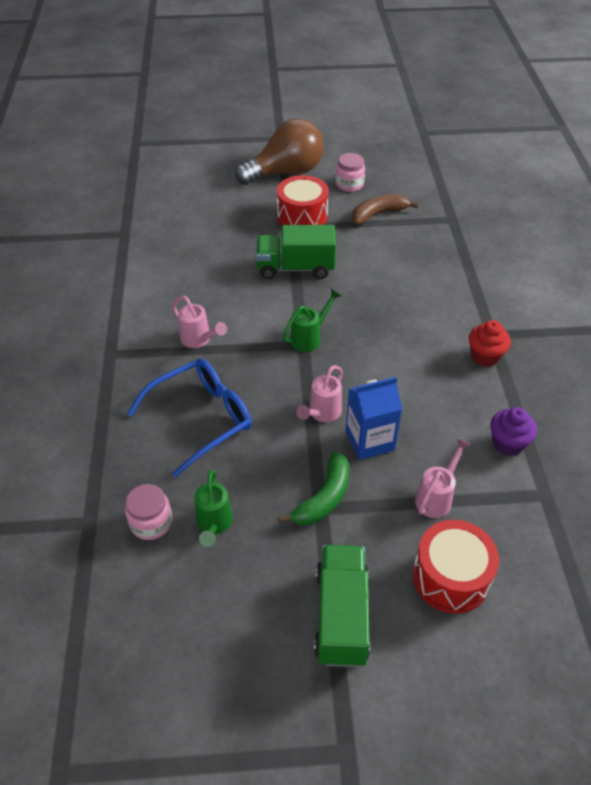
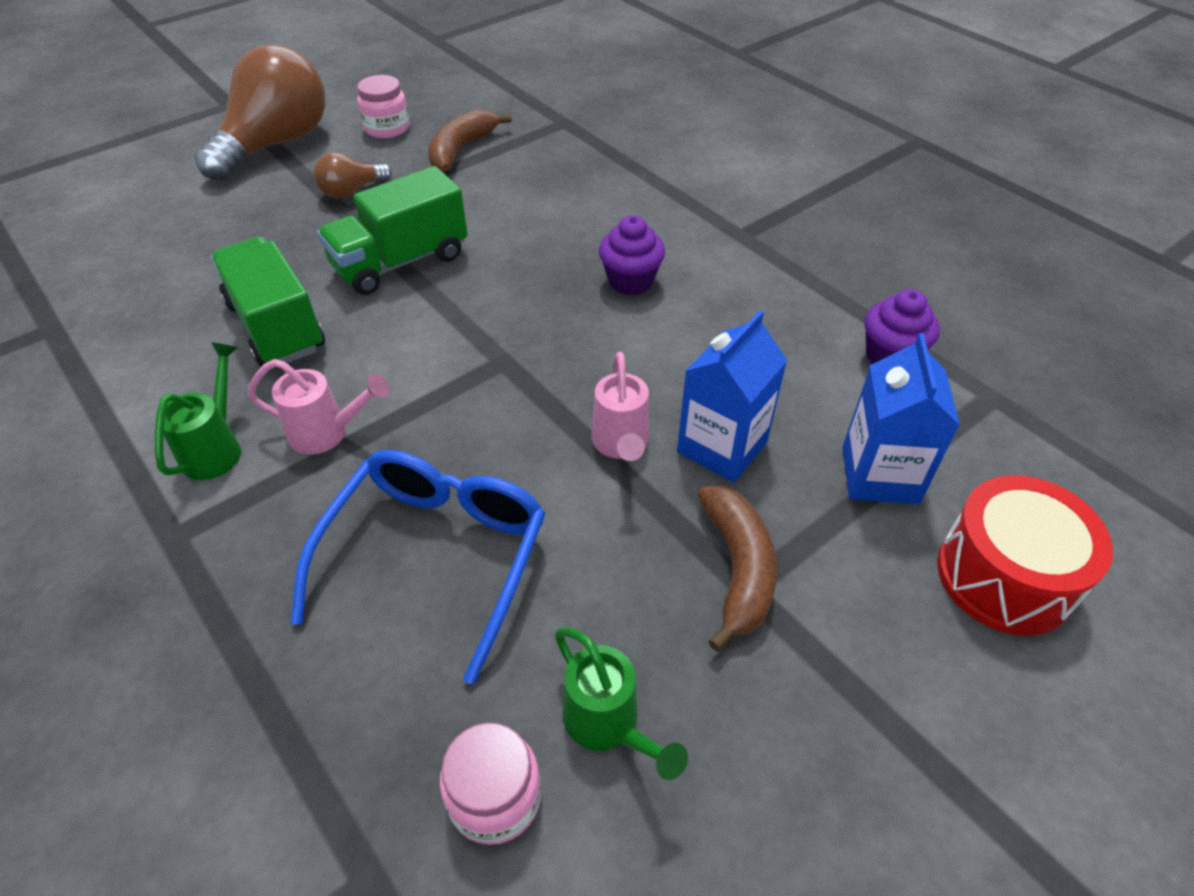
camera: 35 degrees left, 0 degrees up
(302, 216) = (351, 191): red drum -> brown light bulb
(309, 337) = (506, 347): green watering can -> green watering can (217, 447)
(324, 498) = (737, 569): green banana -> brown banana
(341, 616) = (932, 740): green truck -> green truck (276, 326)
(403, 332) = (630, 281): none -> purple cupcake
(437, 497) = (879, 475): pink watering can -> blue carton
(485, 356) = (759, 264): red cupcake -> none

